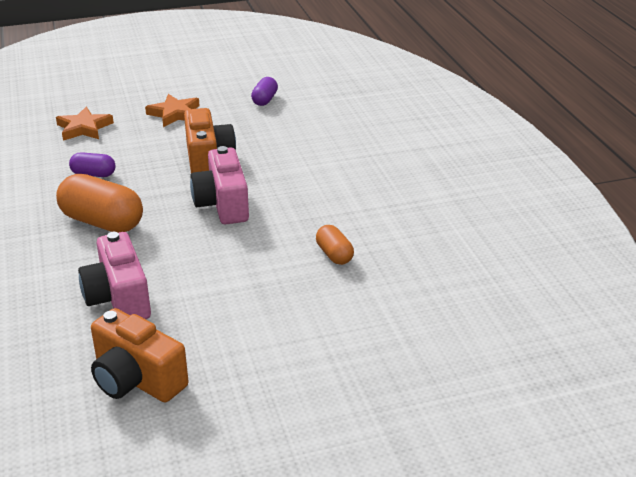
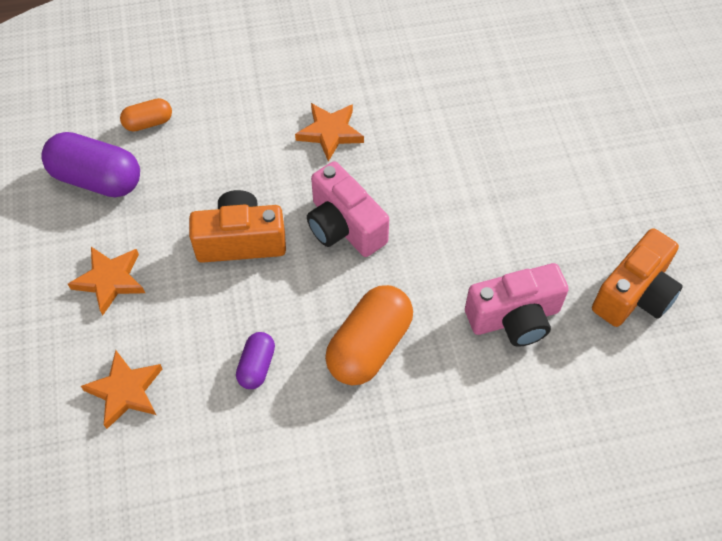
camera: 85 degrees left, 25 degrees up
(223, 204) = (344, 226): pink camera -> pink camera turned 60 degrees clockwise
(265, 100) = (97, 179): purple capsule -> purple capsule, size x1.88
(326, 192) = (330, 133): none -> orange star
(334, 255) = (446, 135): orange capsule -> orange capsule (148, 123)

